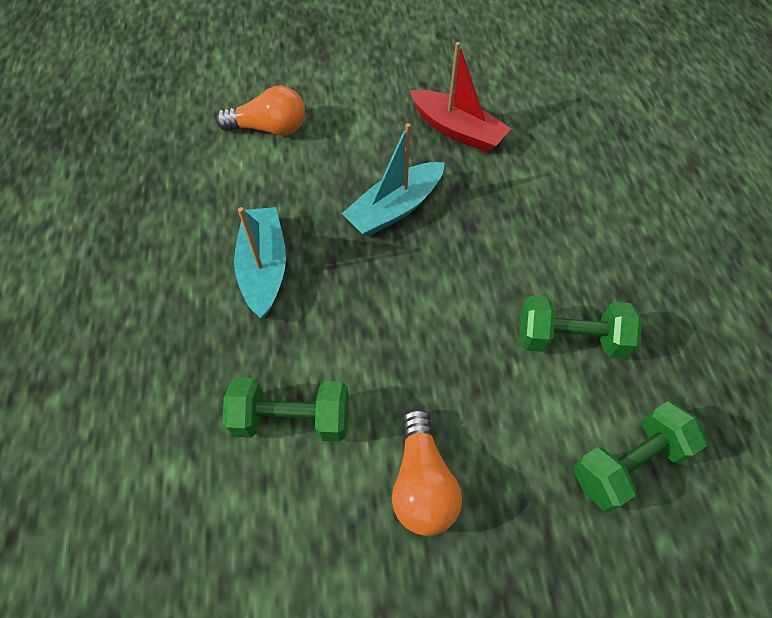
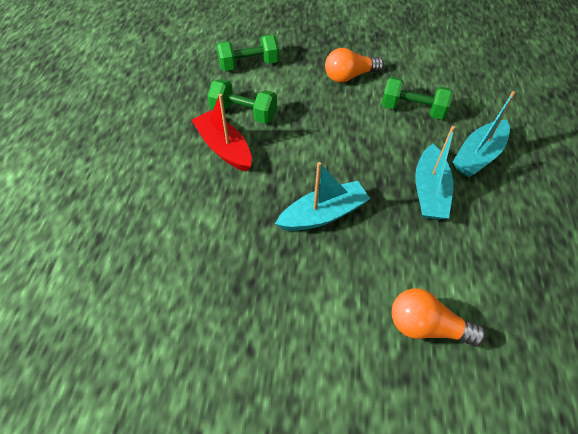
camera: 165 degrees left, 5 degrees down
(187, 344) = (478, 155): none -> turquoise boat
(422, 482) = (349, 76): orange light bulb -> orange light bulb turned 120 degrees counterclockwise
(457, 130) = (242, 278): red boat -> red boat (224, 148)

